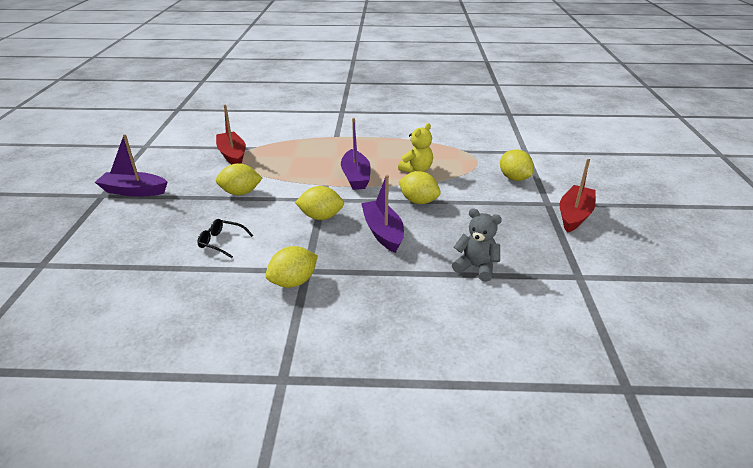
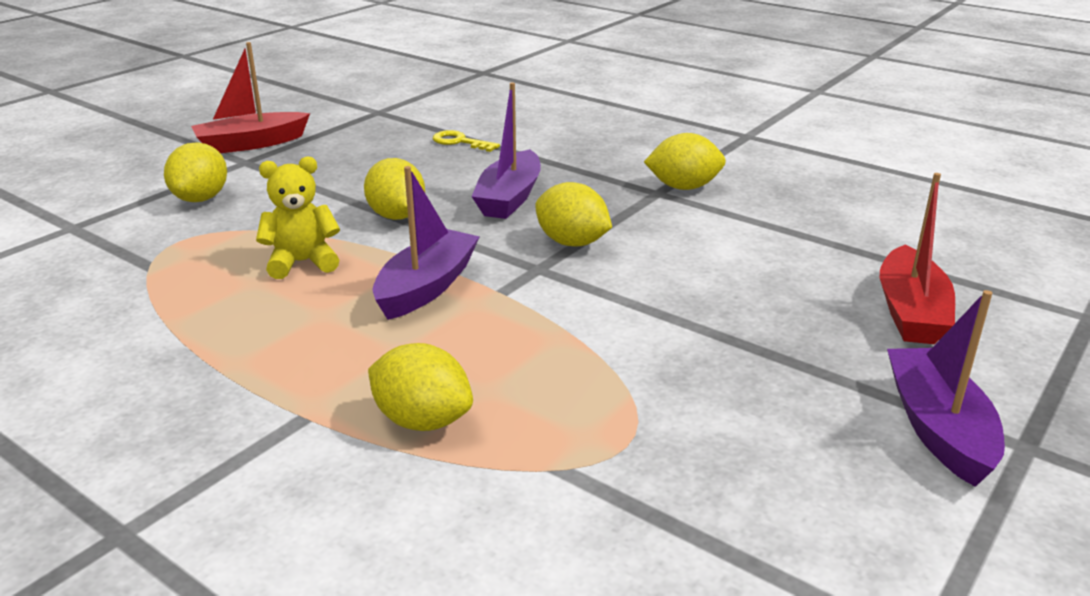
camera: 145 degrees left, 5 degrees down
(134, 191) = (938, 428): purple boat -> purple boat turned 135 degrees counterclockwise
(221, 242) = (759, 257): black glasses -> none
(232, 155) = (636, 460): red boat -> red boat (910, 312)
(240, 193) = (680, 333): yellow lemon -> yellow lemon (422, 421)
(476, 267) = (460, 142): grey teddy bear -> yellow key

